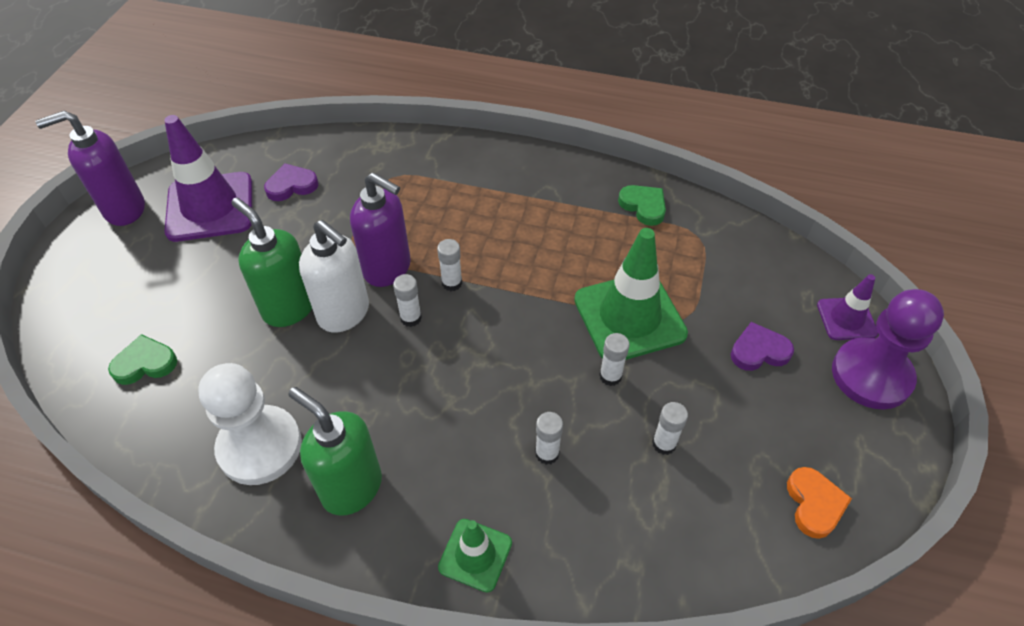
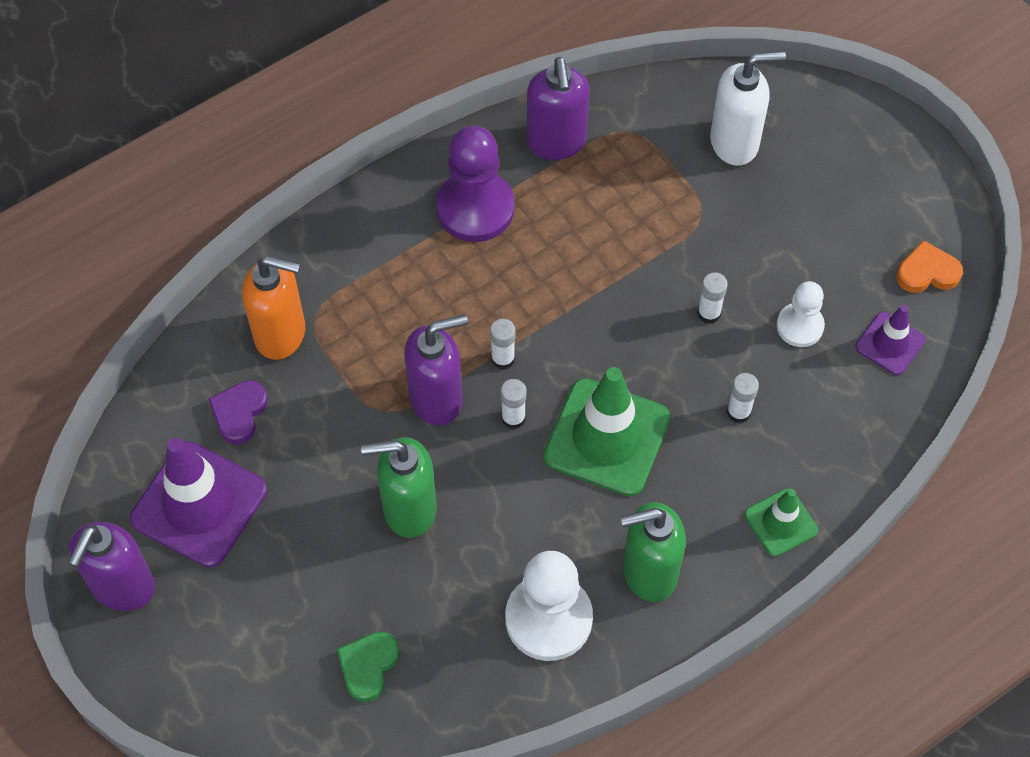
camera: 50 degrees left, 10 degrees up
(344, 313) = (458, 468): white soap dispenser -> white soap dispenser (735, 142)
(365, 170) = (281, 334): none -> orange soap dispenser
(629, 317) = (664, 253): green traffic cone -> green traffic cone (607, 437)
(643, 206) = (556, 142): green heart -> purple soap dispenser
(664, 444) = (800, 326): white glue stick -> white pawn
(759, 351) = (779, 191): purple heart -> none
(814, 504) = (927, 272): orange heart -> orange heart turned 45 degrees counterclockwise
(846, 319) = (805, 106): purple traffic cone -> purple traffic cone (890, 343)
(871, 375) = (865, 138): purple pawn -> purple pawn (475, 208)

